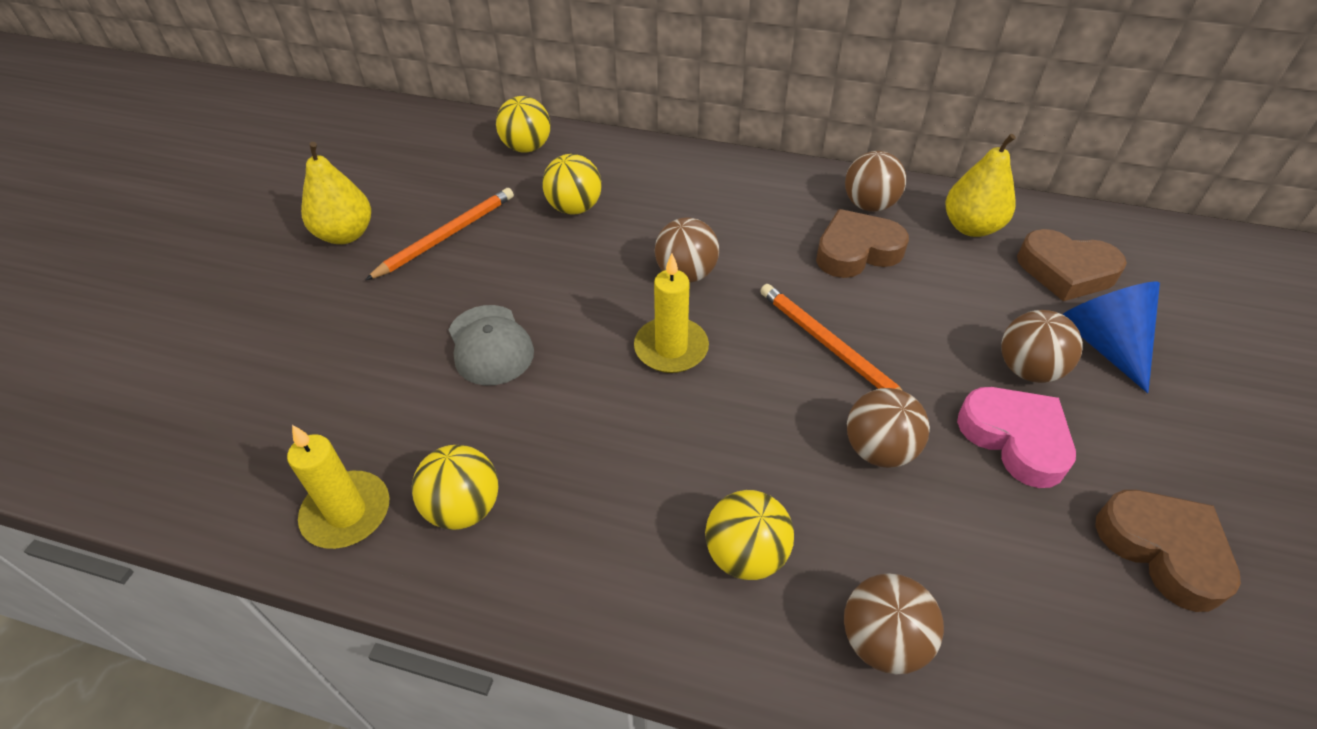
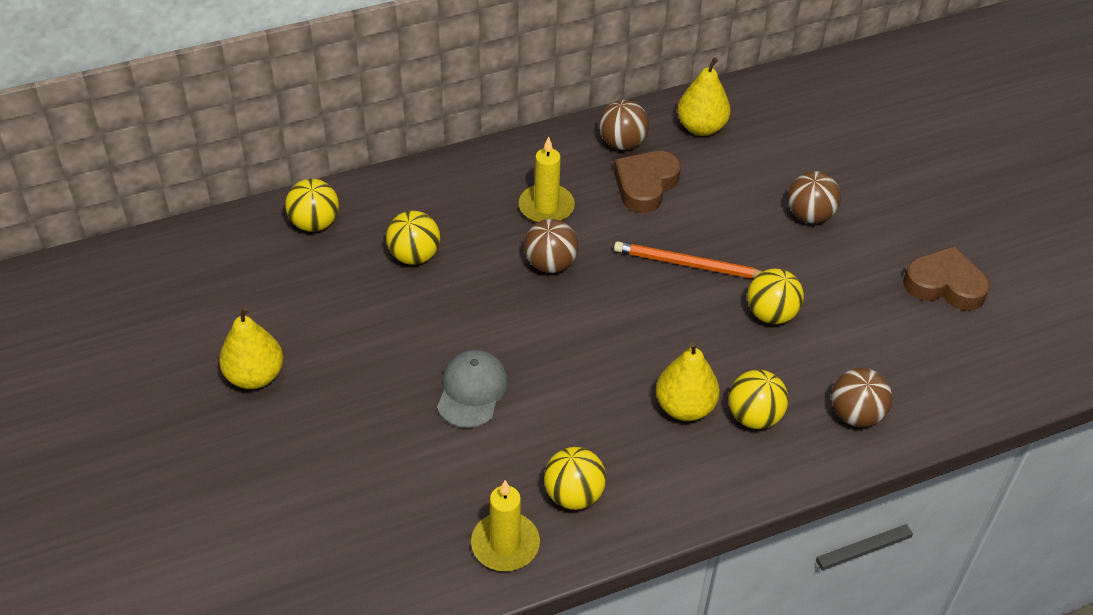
camera: 40 degrees left, 0 degrees up
(446, 236) = (340, 332): orange pencil -> none
(490, 345) = (472, 391): grey cap -> grey cap turned 105 degrees counterclockwise
(671, 348) = (594, 322): yellow candle -> yellow candle (546, 207)
(676, 491) = (684, 407): none -> yellow pear
(879, 450) = (771, 314): brown ball -> yellow ball
(1015, 439) = (835, 264): pink heart -> none
(1065, 271) = (781, 133): brown heart -> none
(1103, 343) = (836, 174): blue cone -> none

